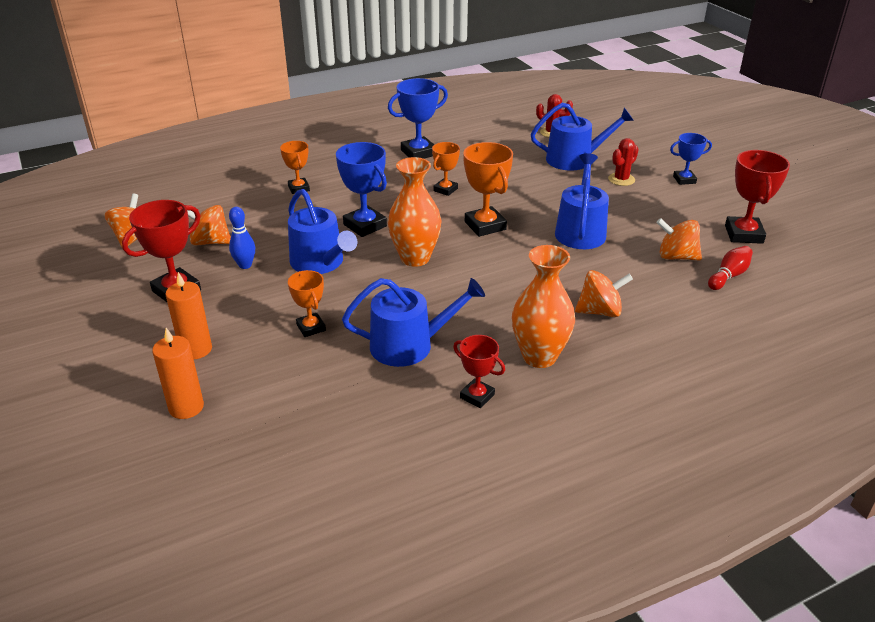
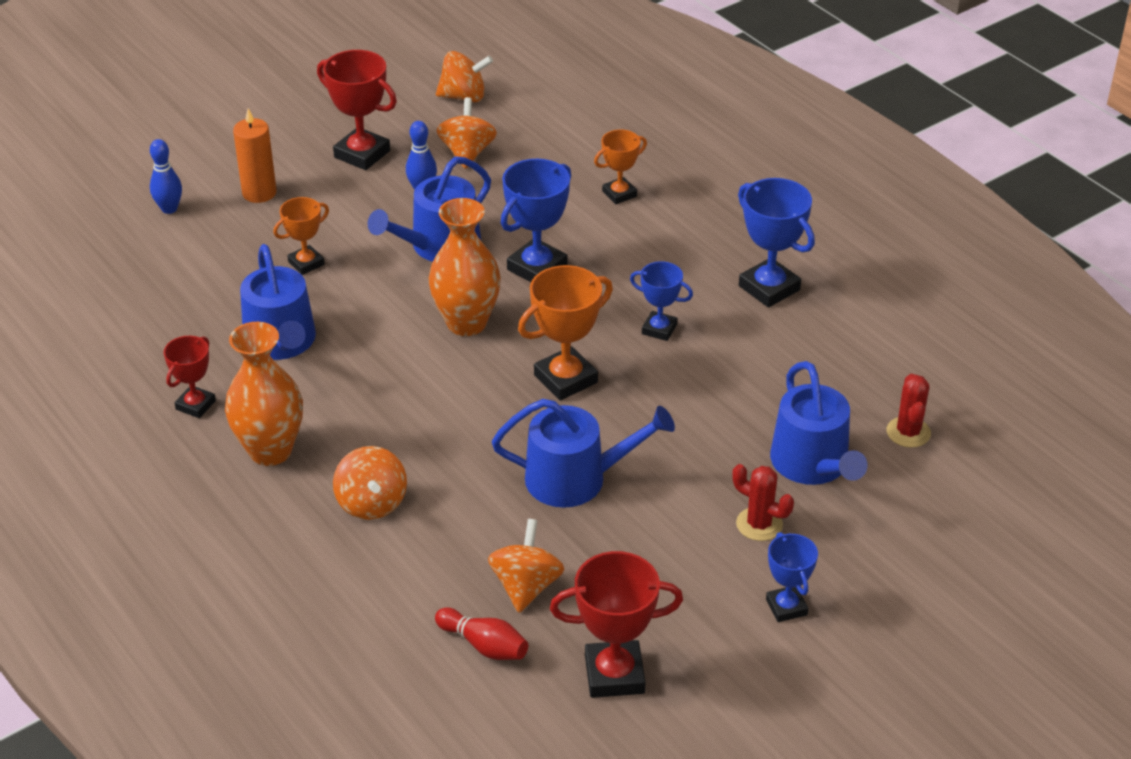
camera: 80 degrees right, 5 degrees up
(186, 407) = (169, 209): orange candle -> blue bowling pin
(445, 190) = (659, 329): orange trophy -> blue trophy

